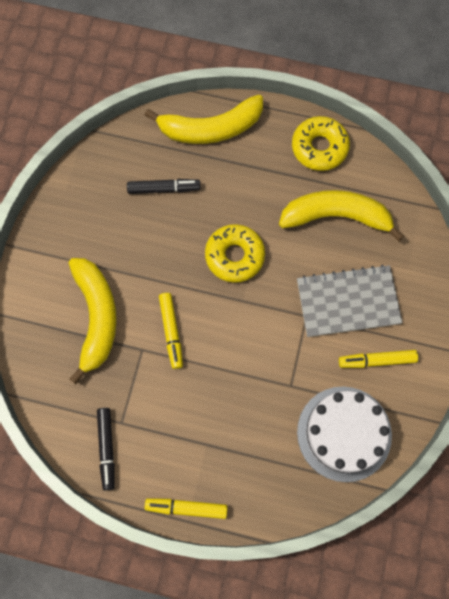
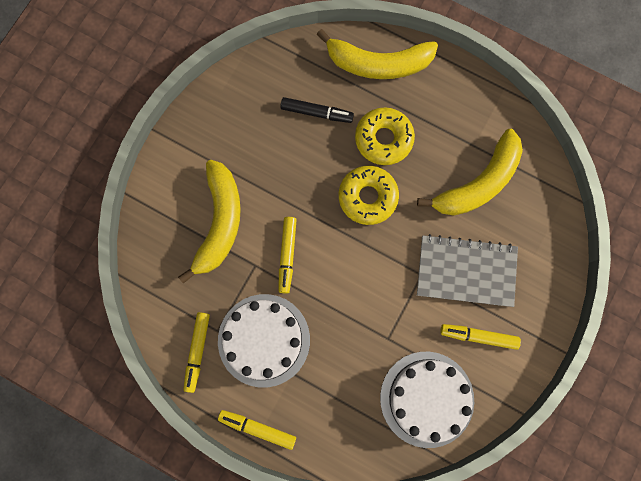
camera: 15 degrees right, 5 degrees up
(107, 448) = (197, 351): black marker -> yellow marker
(170, 419) = (264, 340): none -> white cake
(319, 147) = (480, 109): yellow donut -> yellow donut (383, 139)
(336, 216) = (478, 183): yellow banana -> yellow banana turned 120 degrees clockwise

